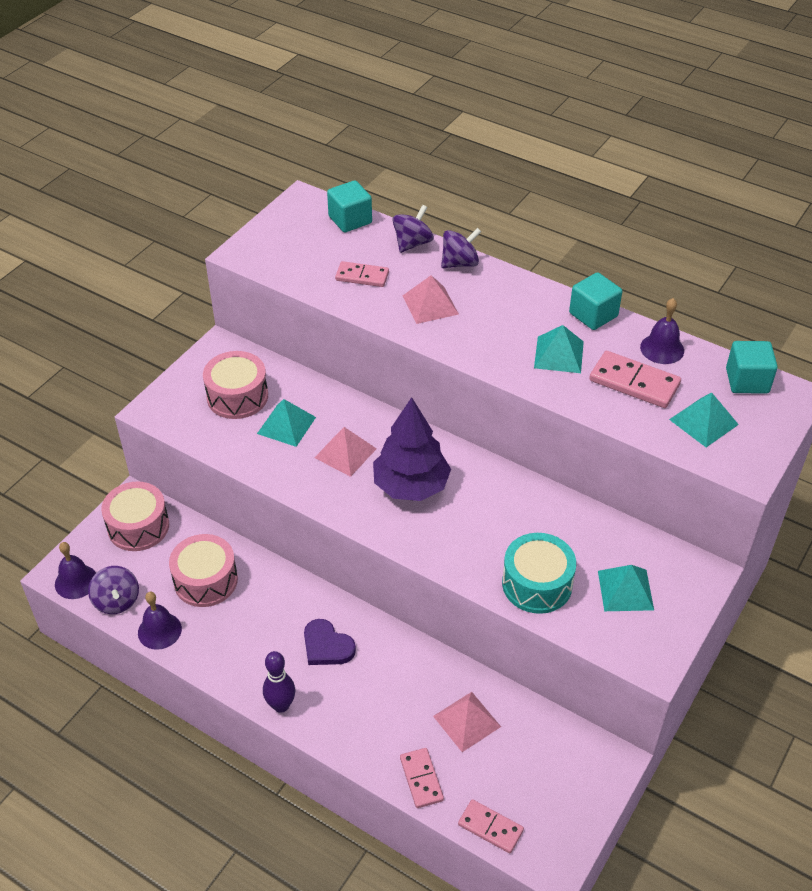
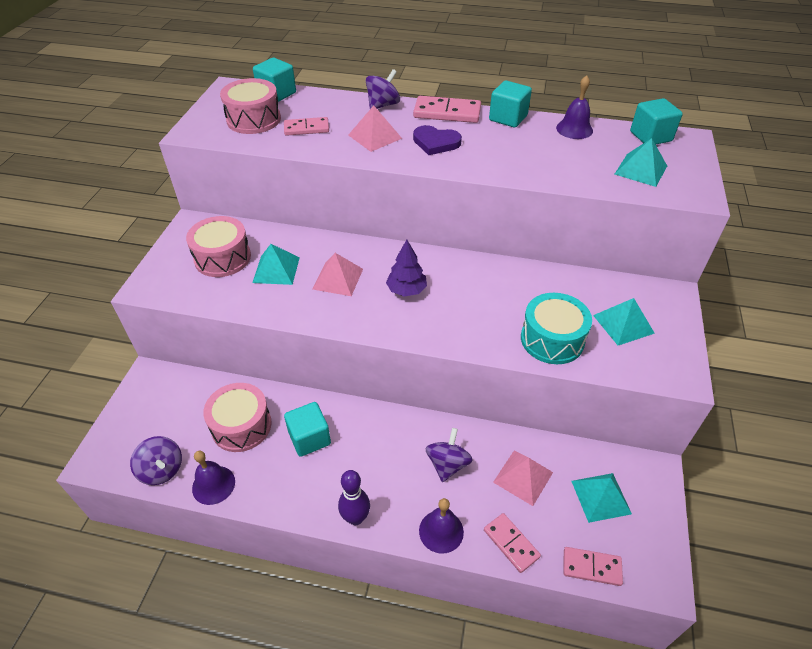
camera: 20 degrees left, 0 degrees up
(76, 581) = (115, 464): purple bell -> purple bell (441, 531)
(138, 526) = (161, 397): pink drum -> pink drum (254, 119)
(267, 614) = (309, 438): none -> turquoise cube
(327, 646) = (374, 450): purple heart -> purple heart (436, 143)
(411, 486) = (406, 290): purple tree -> purple tree, size x0.58
(412, 243) = (337, 99): purple spinning top -> purple spinning top (447, 464)
(559, 354) = (499, 149): turquoise pyramid -> turquoise pyramid (601, 497)
(634, 382) = (570, 155): pink domino -> pink domino (447, 113)

